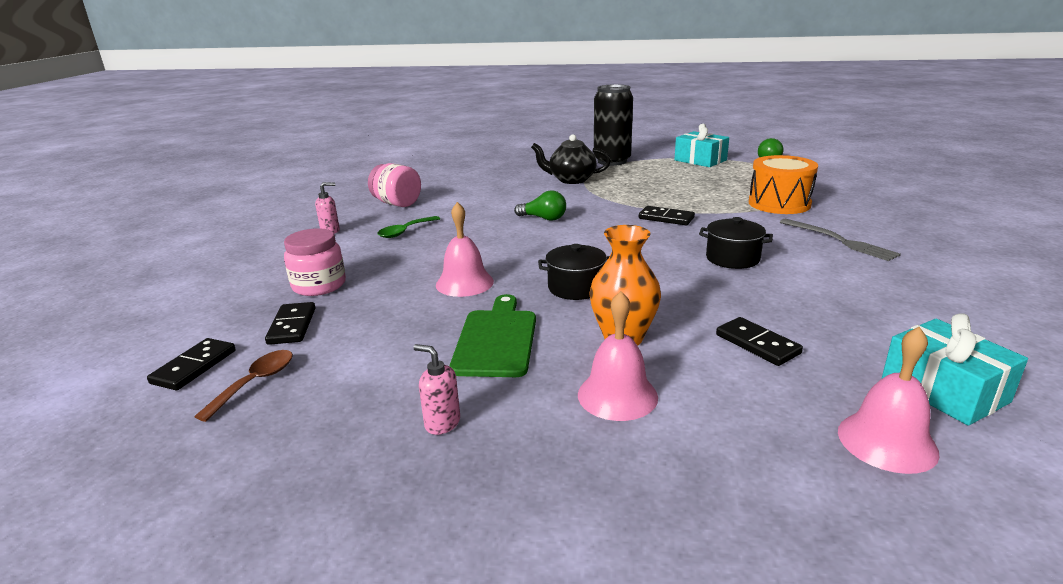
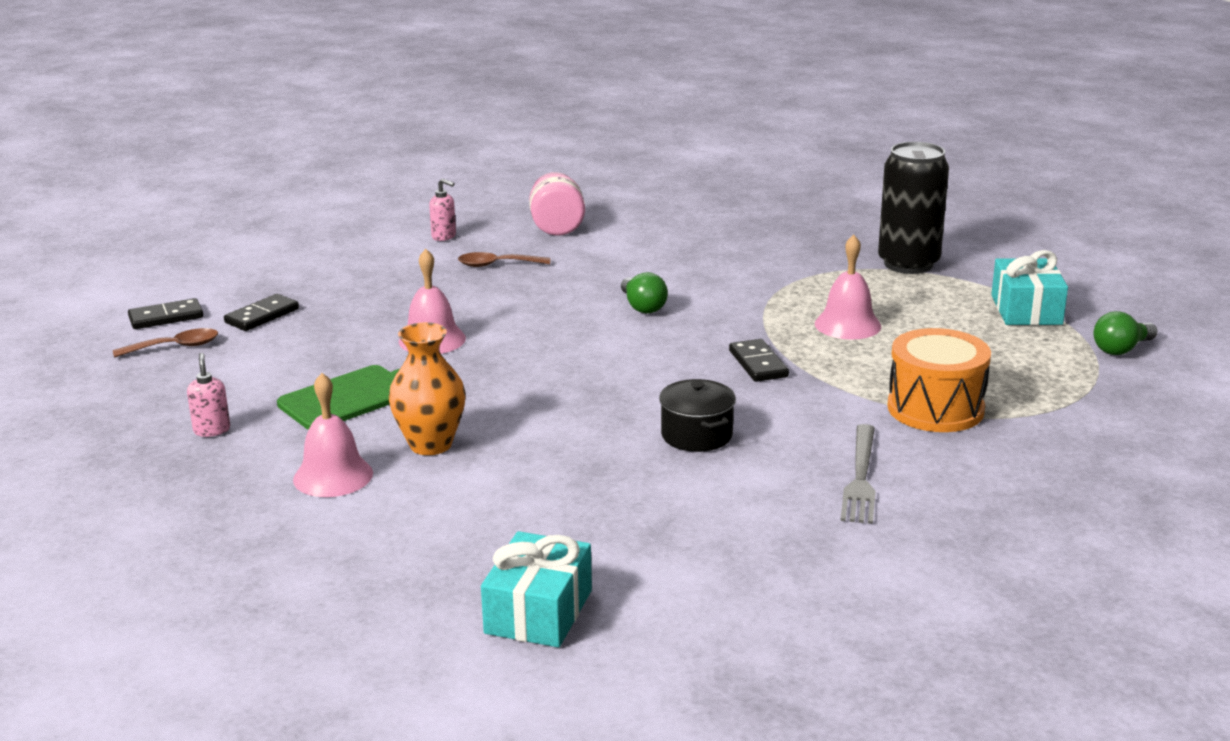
camera: 45 degrees right, 0 degrees up
(319, 285) = (337, 289): pink jar -> none
(405, 231) = (497, 265): green spoon -> brown spoon
(571, 180) = (790, 271): black teapot -> none
(576, 288) = (498, 388): black pot -> none
(757, 344) = (506, 505): black domino -> none
(887, 441) = (409, 603): pink bell -> pink bell (847, 325)

